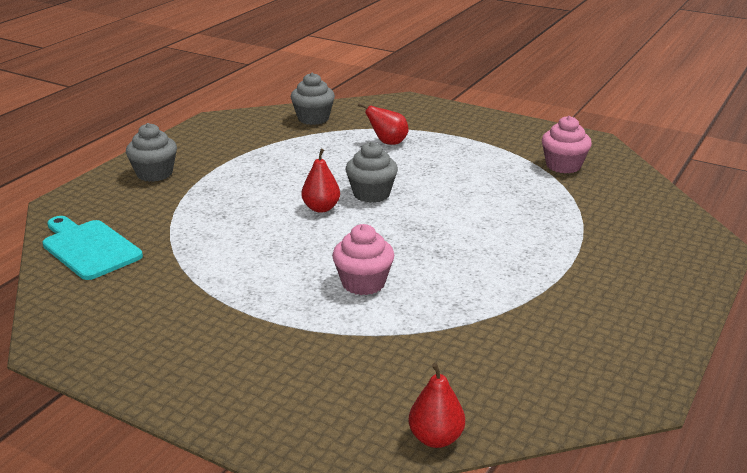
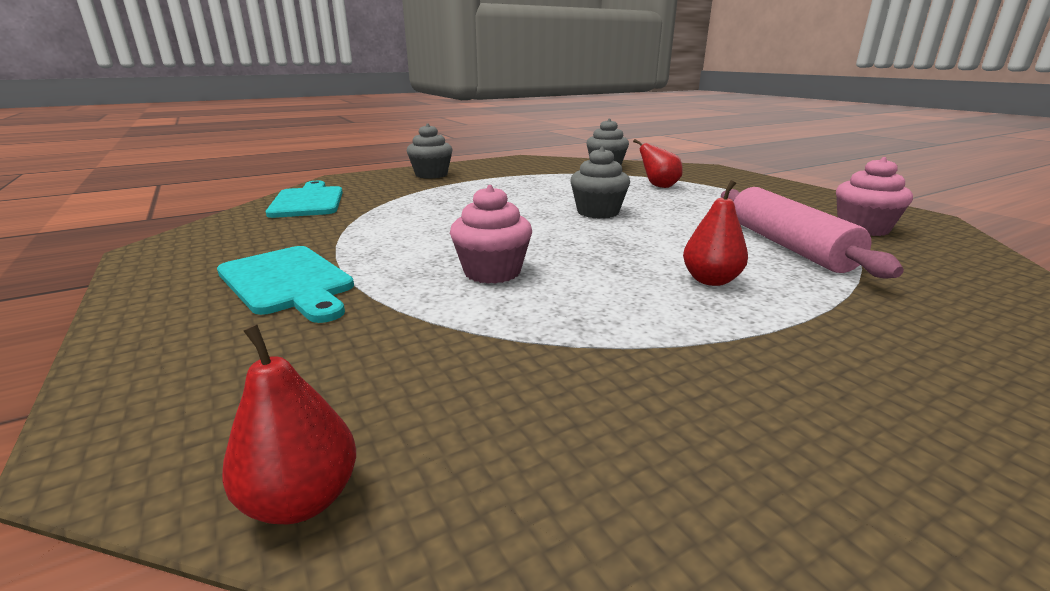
camera: 30 degrees right, 5 degrees down
(231, 338) = (288, 282): none -> turquoise cutting board
(321, 208) = (534, 213): red pear -> red pear (710, 280)
(528, 199) = (788, 246): none -> pink rolling pin

